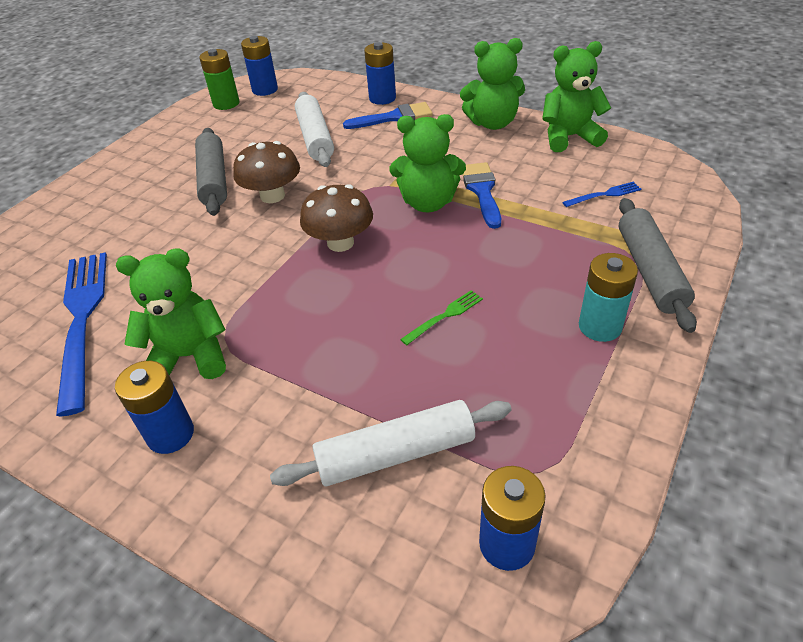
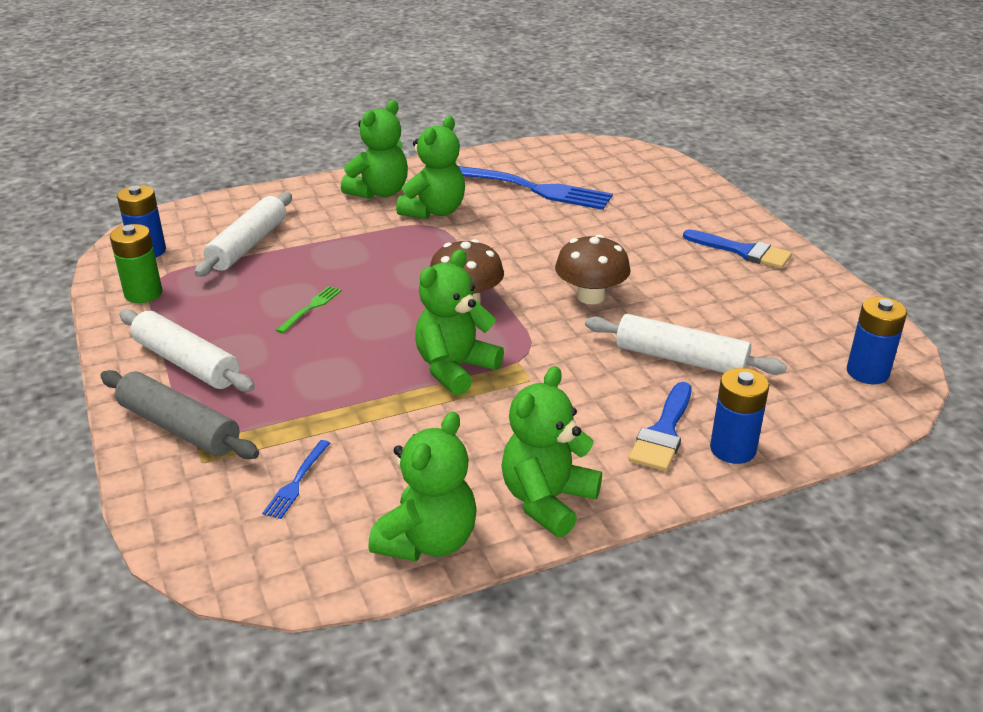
camera: 125 degrees right, 10 degrees down
(170, 434) = (379, 192): blue battery -> green teddy bear
(213, 179) = (664, 278): grey rolling pin -> none
(226, 103) = (851, 334): green battery -> green battery (143, 293)
(445, 316) = (311, 307): green fork -> green fork turned 150 degrees counterclockwise
(482, 191) = (425, 409): blue brush -> blue brush (743, 251)
(600, 326) = (186, 363): turquoise battery -> white rolling pin

